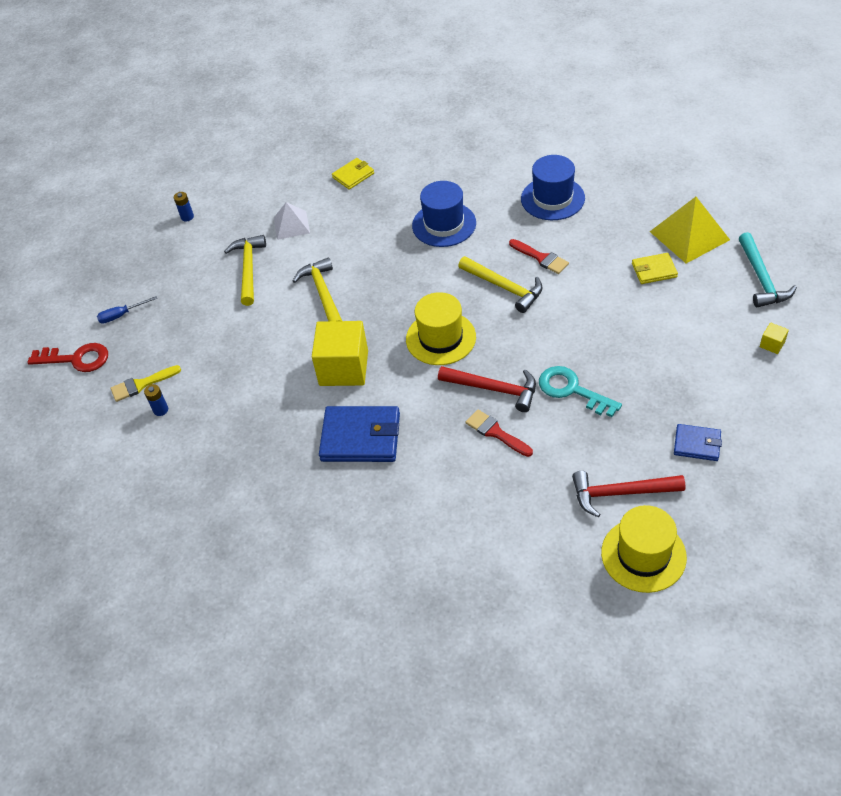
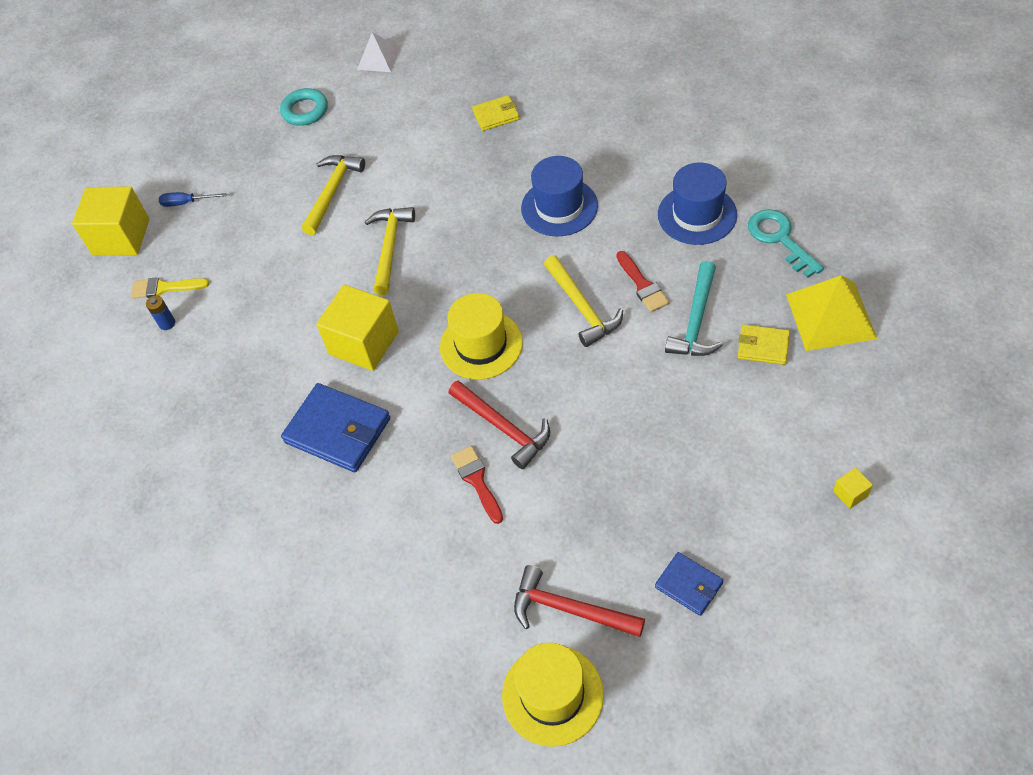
camera: 25 degrees right, 5 degrees up
(76, 359) = (121, 237): red key -> yellow cube
(187, 217) = (305, 111): blue battery -> turquoise ring
(291, 225) = (401, 154): white pyramid -> white pyramid (378, 58)
(572, 390) = (586, 462): turquoise key -> turquoise key (780, 239)
(761, 278) = (886, 403): turquoise hammer -> turquoise hammer (696, 321)

